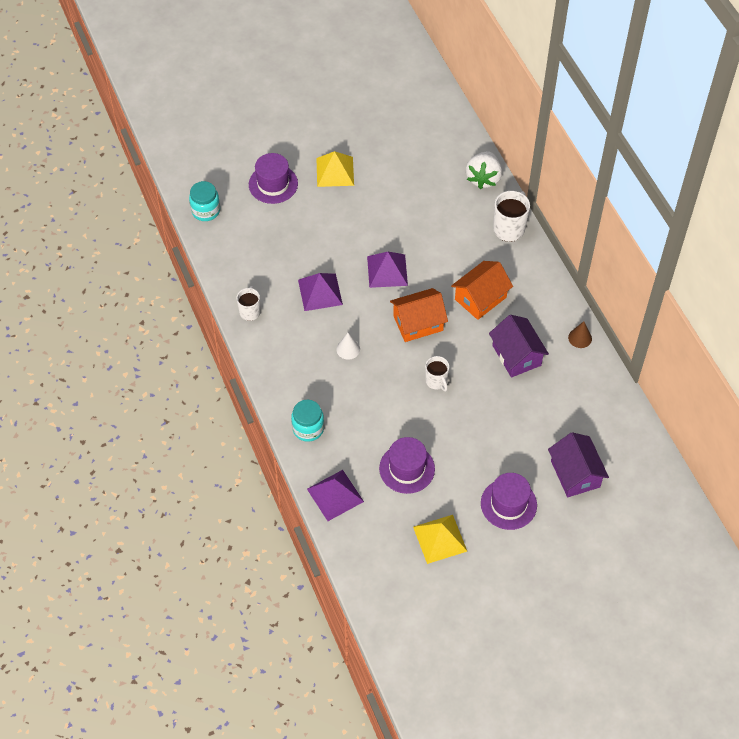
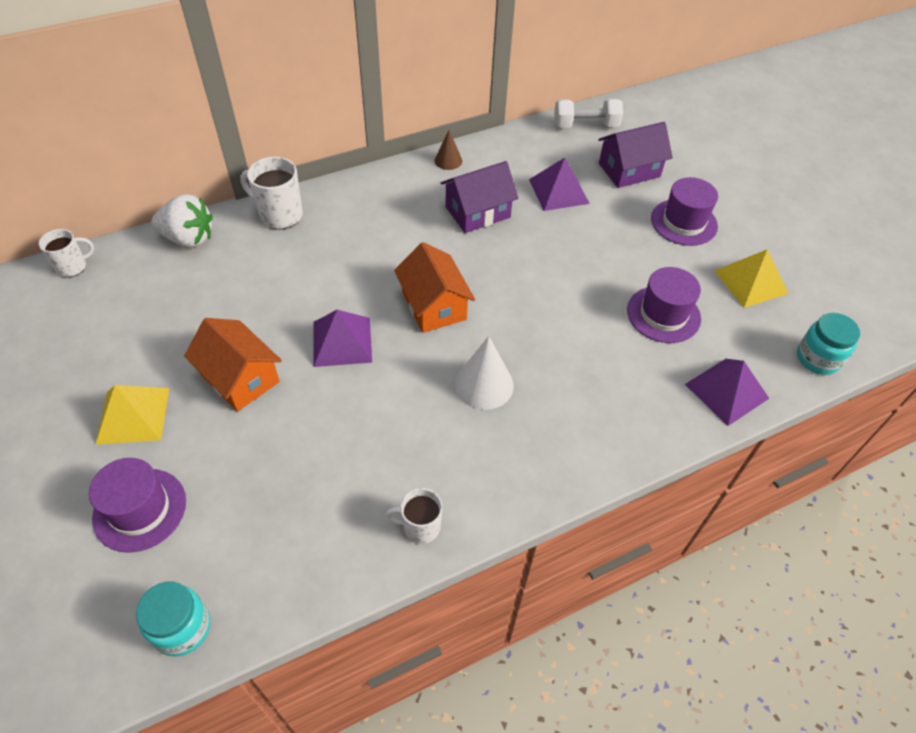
camera: 95 degrees left, 5 degrees down
(308, 428) = (629, 429): turquoise jar -> turquoise jar (817, 358)
(320, 292) = (380, 425): purple pyramid -> purple pyramid (559, 191)
(348, 349) = (484, 384): white cone -> white cone, size x1.66
(436, 381) = (526, 286): white mug -> white mug (72, 267)
(480, 298) = (392, 243): orange house -> orange house (240, 378)
(638, 448) = (585, 125): none -> white dumbbell

